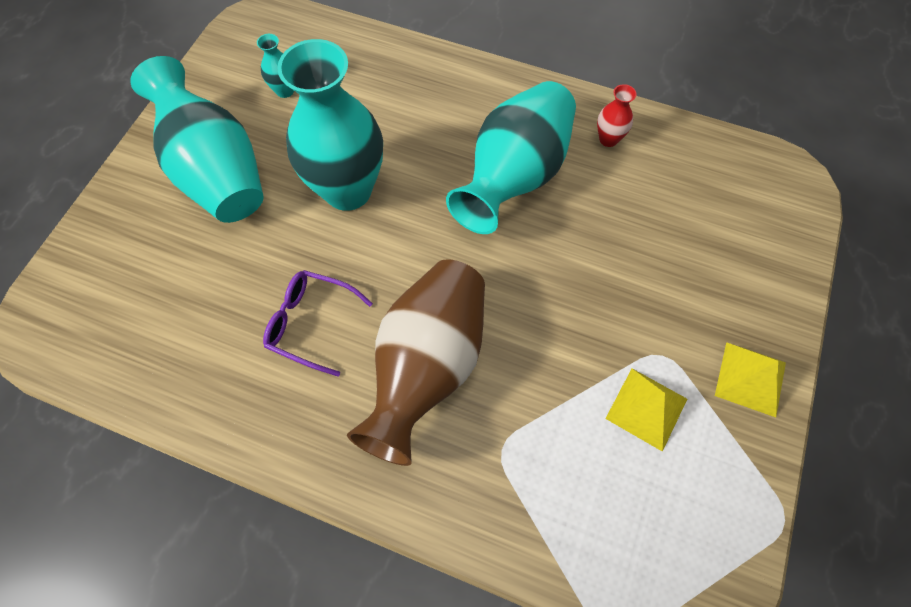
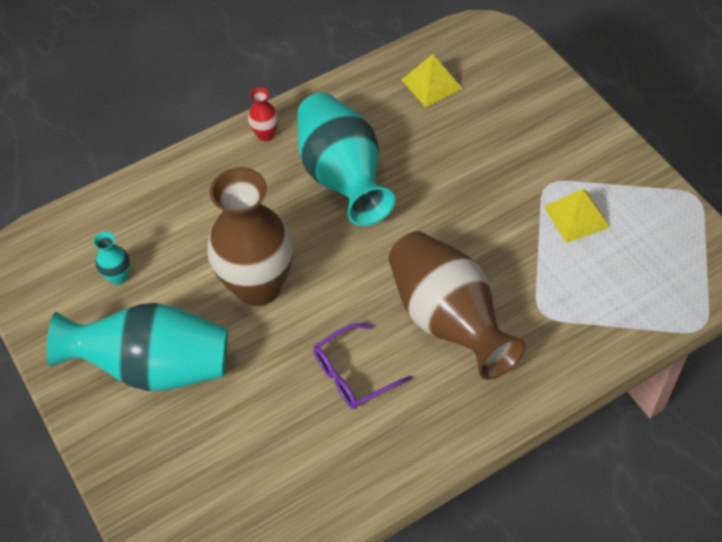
camera: 50 degrees left, 10 degrees down
(348, 190) = (258, 287): turquoise vase -> brown vase
(608, 139) = (363, 104): red vase -> red vase (265, 134)
(750, 379) = (600, 151): yellow pyramid -> yellow pyramid (432, 84)

